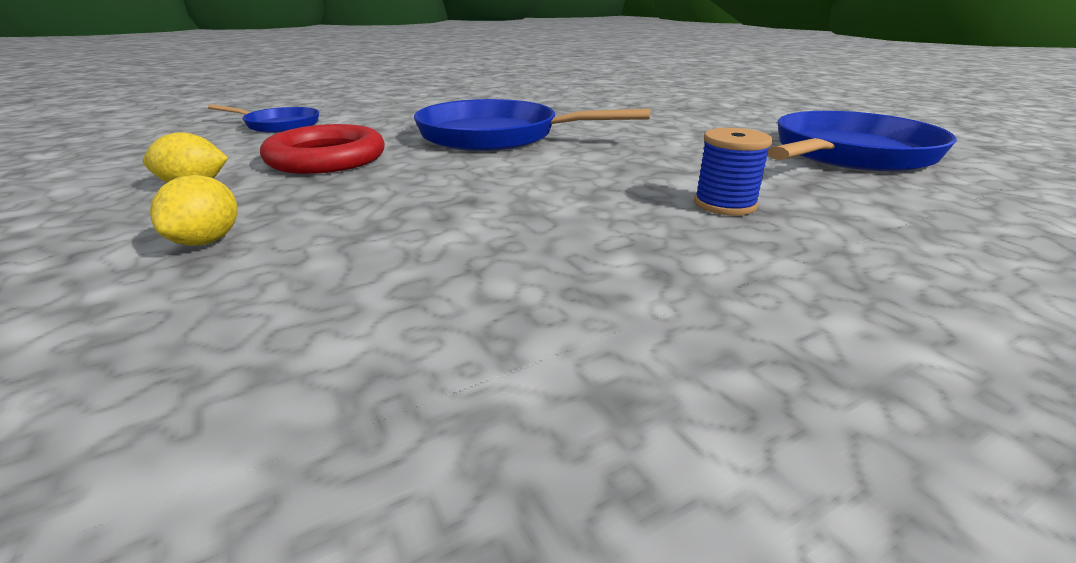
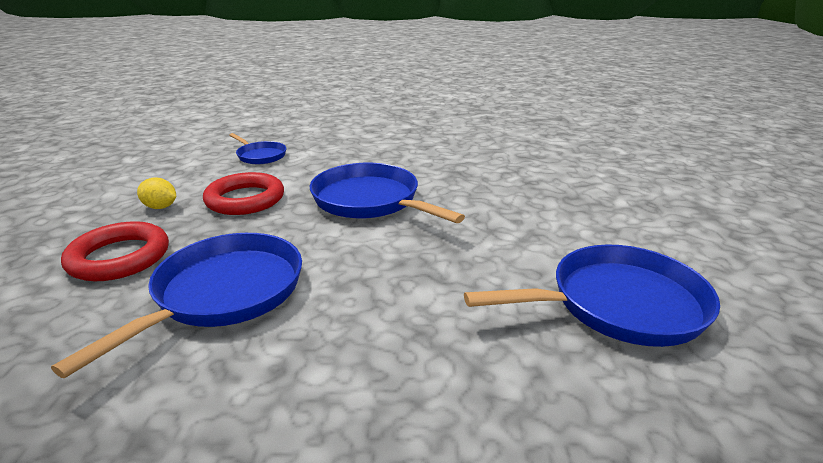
camera: 30 degrees right, 0 degrees up
(207, 241) = (119, 257): yellow lemon -> red ring
(454, 234) = (223, 293): none -> blue pan
(725, 204) = (413, 326): blue spool -> none

